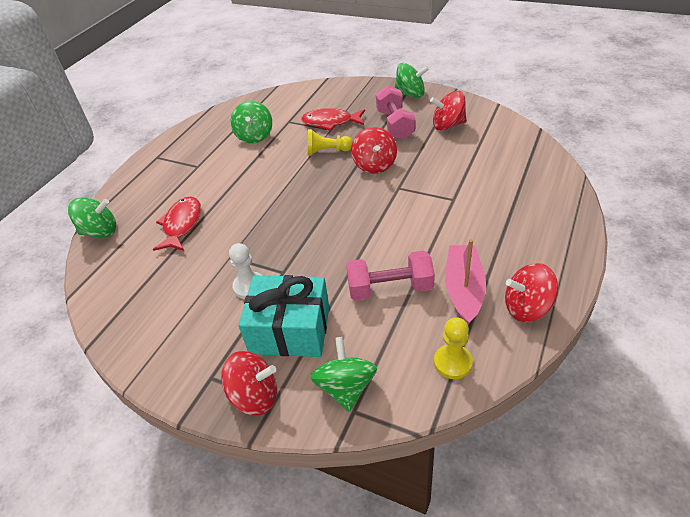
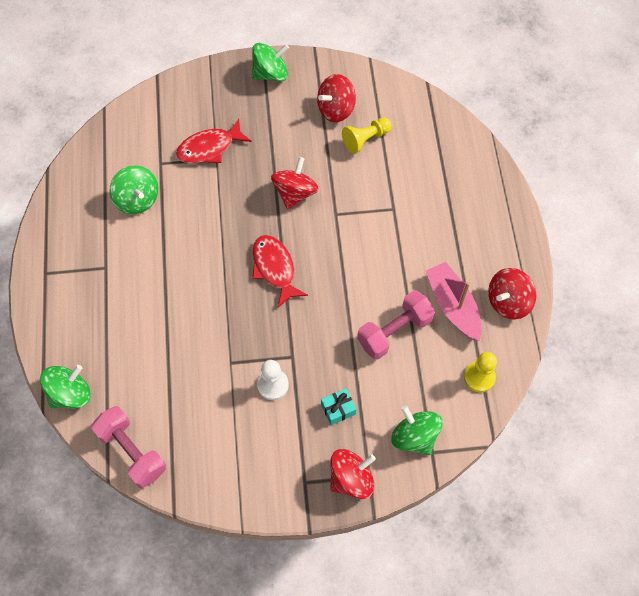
camera: 35 degrees left, 20 degrees up
(182, 224) = (152, 348): red fish -> red fish (275, 268)
(290, 329) = (338, 409): turquoise gift -> turquoise gift, size x0.42
(327, 151) = (234, 192): yellow pawn -> yellow pawn (365, 139)
(374, 165) = (295, 193): red spinning top -> red spinning top turned 120 degrees counterclockwise
(395, 125) = (281, 127): pink dumbbell -> pink dumbbell (132, 451)

